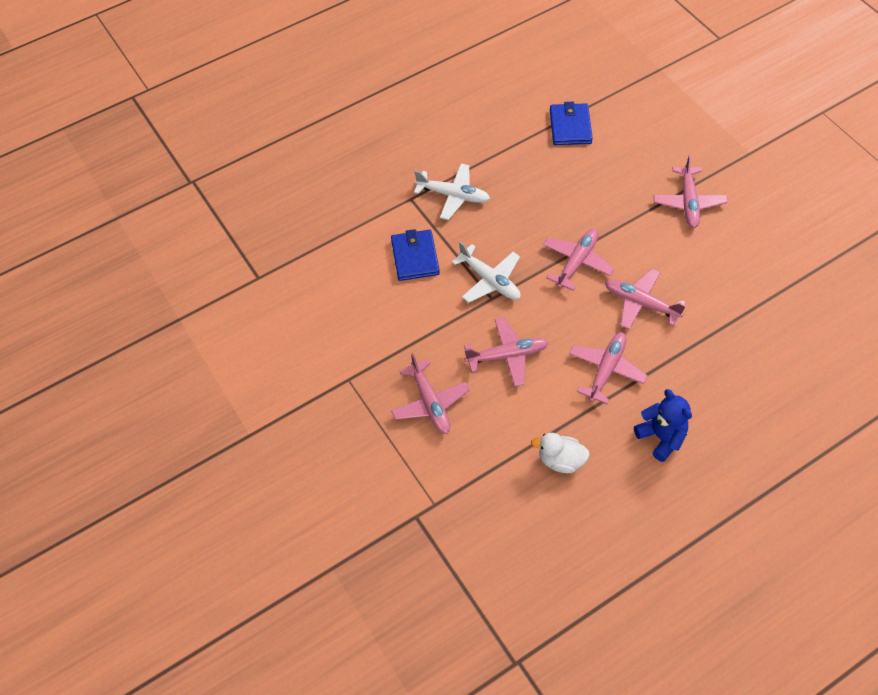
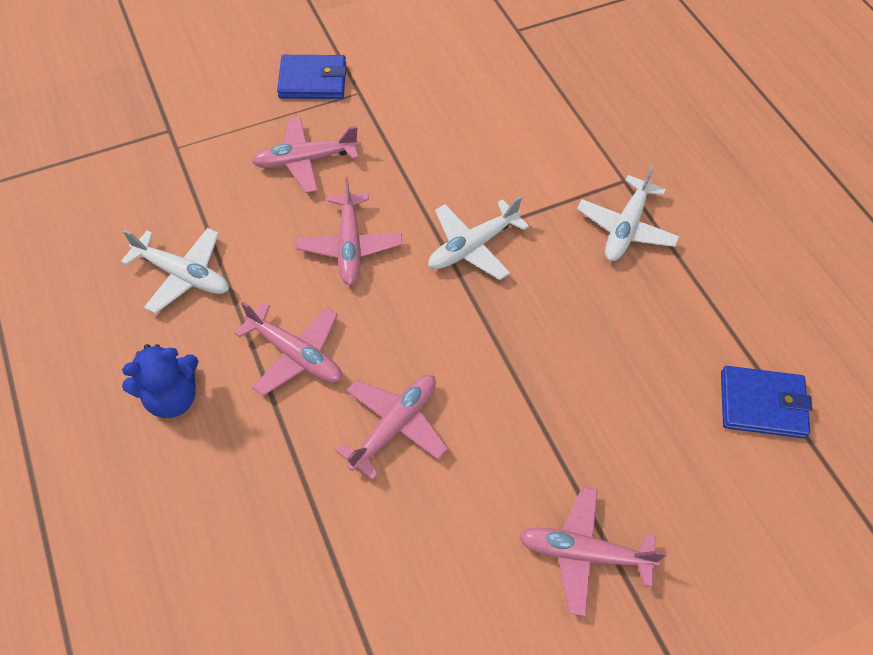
camera: 95 degrees right, 0 degrees up
(415, 257) = (524, 173): blue wallet -> blue wallet (313, 80)
(560, 460) = (183, 275): white duck -> white plane
(577, 262) = (485, 357): pink plane -> none

